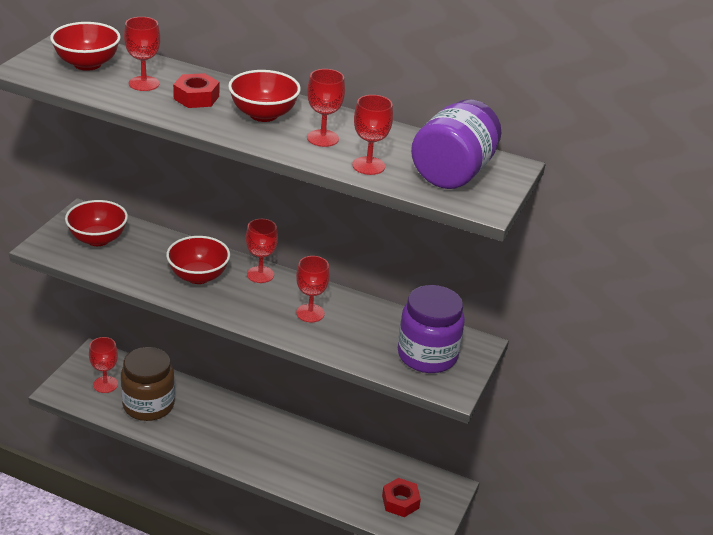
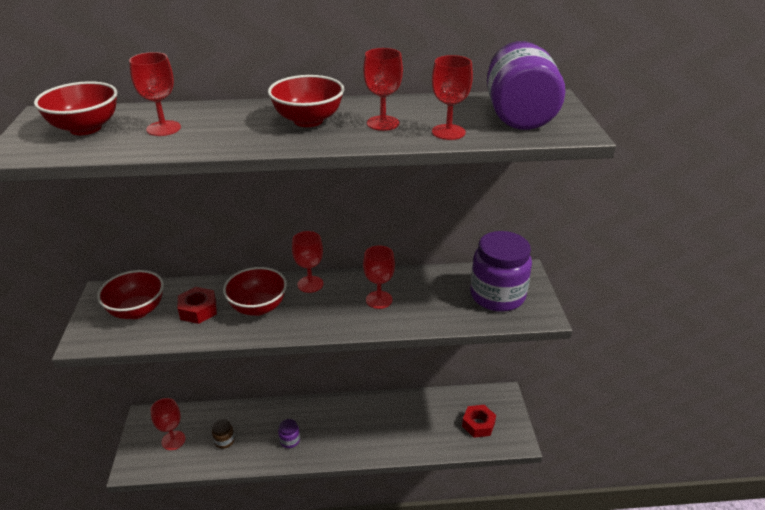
camera: 25 degrees left, 0 degrees up
(148, 405) = (224, 441): brown jar -> brown jar, size x0.42
(196, 97) = (229, 125): red nut -> red nut (198, 310)
(206, 431) = (289, 440): none -> purple jar

